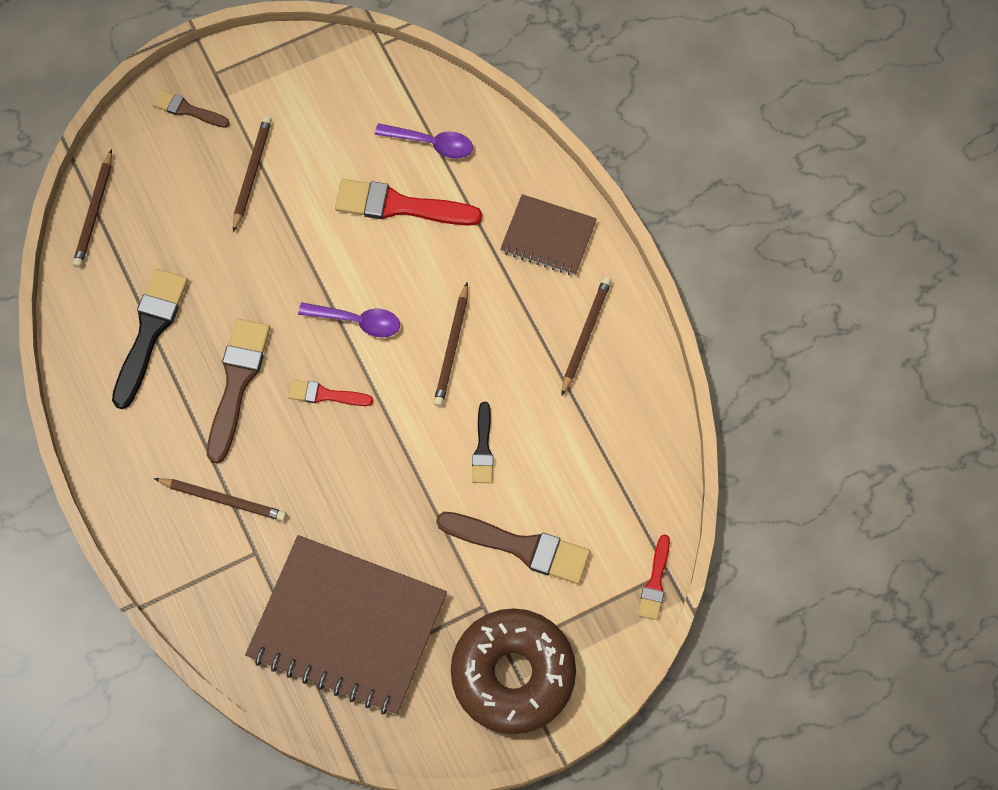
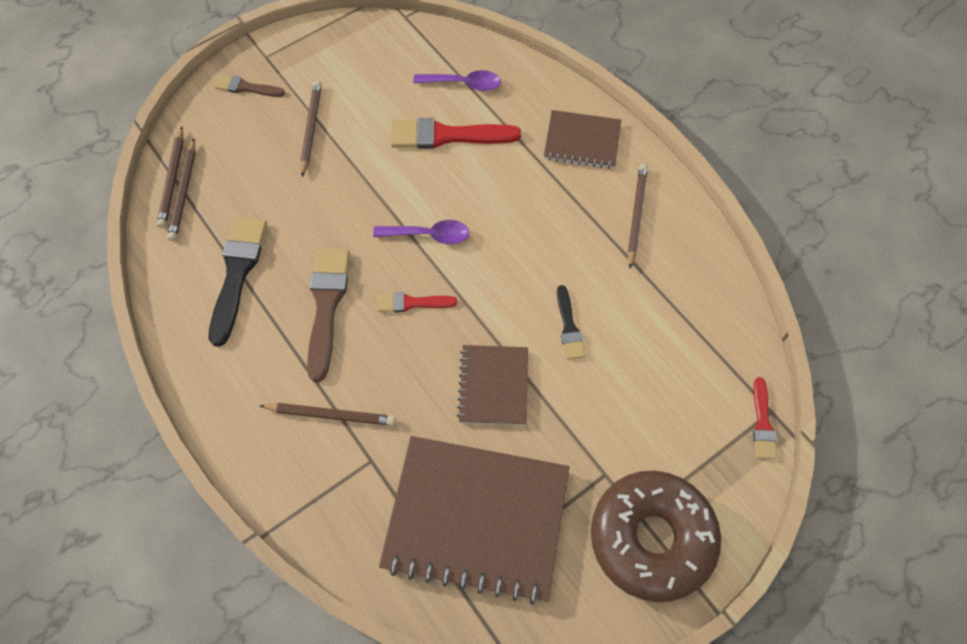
camera: 10 degrees left, 5 degrees down
(392, 497) = (493, 386): none -> brown notebook
(452, 347) = (519, 244): brown pencil -> brown pencil (184, 192)
(521, 547) = (627, 411): brown brush -> none

